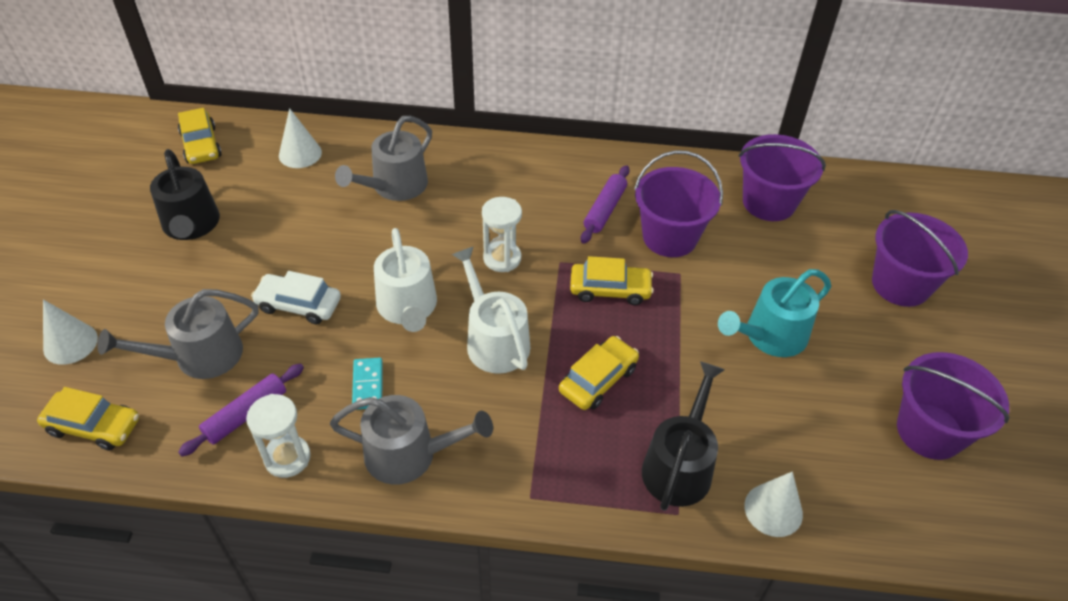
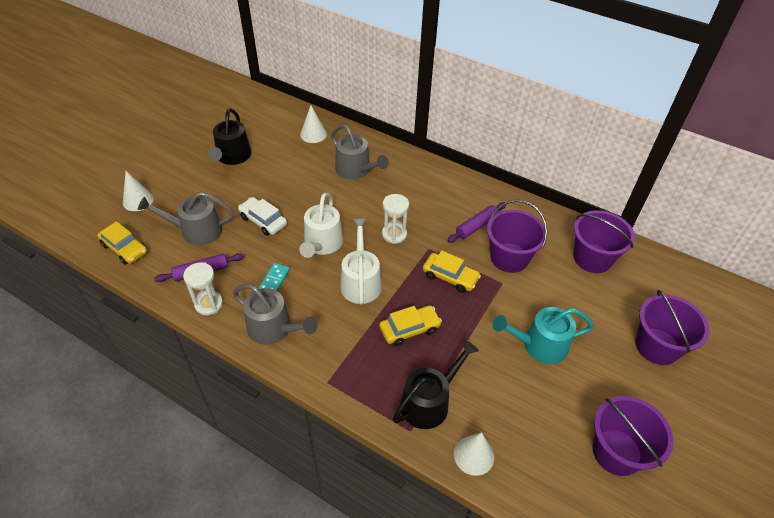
camera: 25 degrees right, 0 degrees up
(201, 145) = (262, 113): yellow car -> none
(395, 186) = (356, 170): grey watering can -> grey watering can turned 105 degrees counterclockwise

